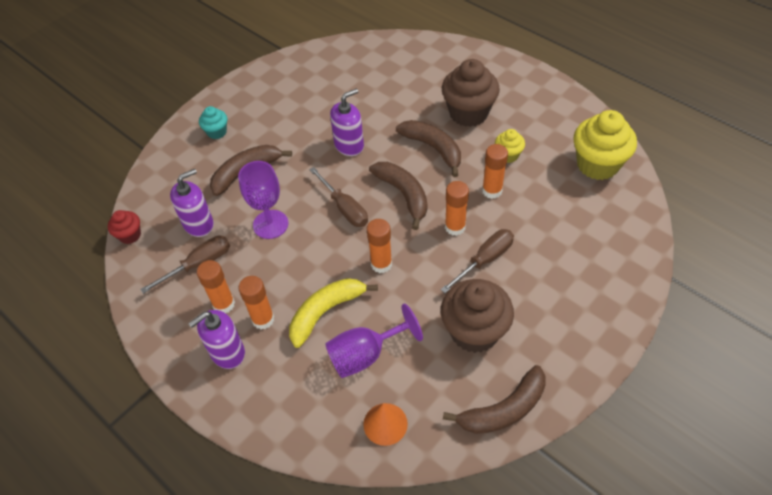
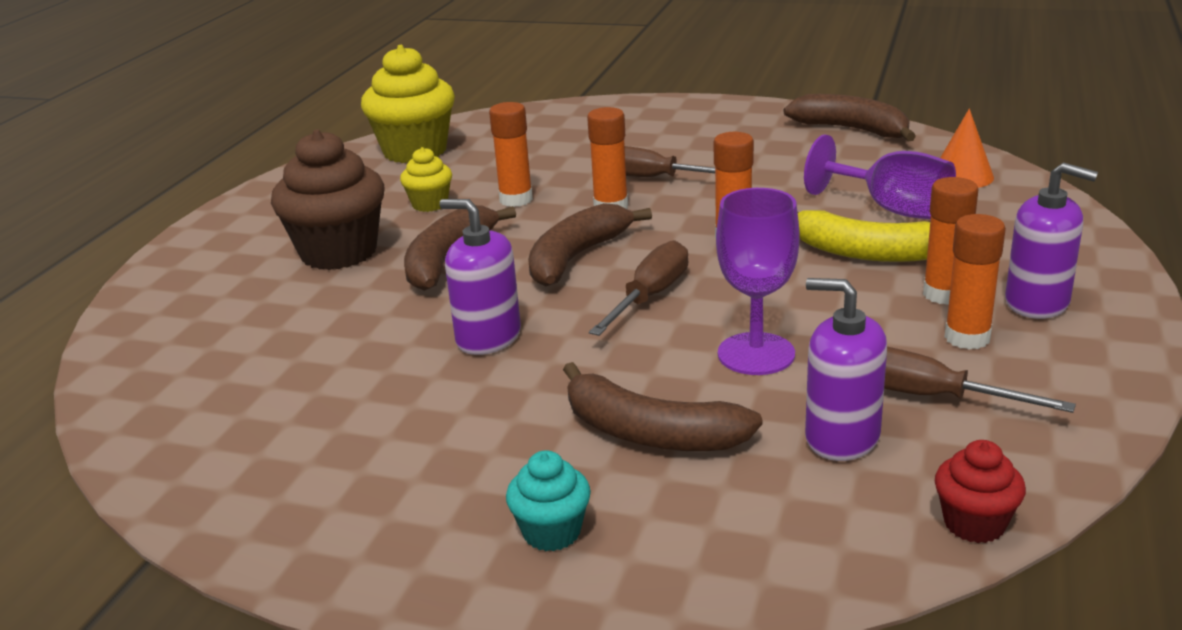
camera: 115 degrees left, 25 degrees down
(474, 331) = (771, 161): brown cupcake -> none

